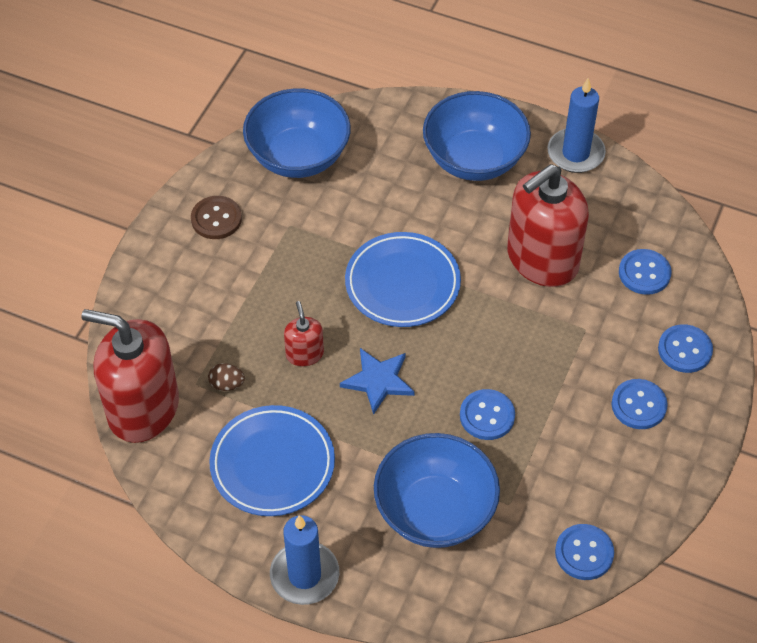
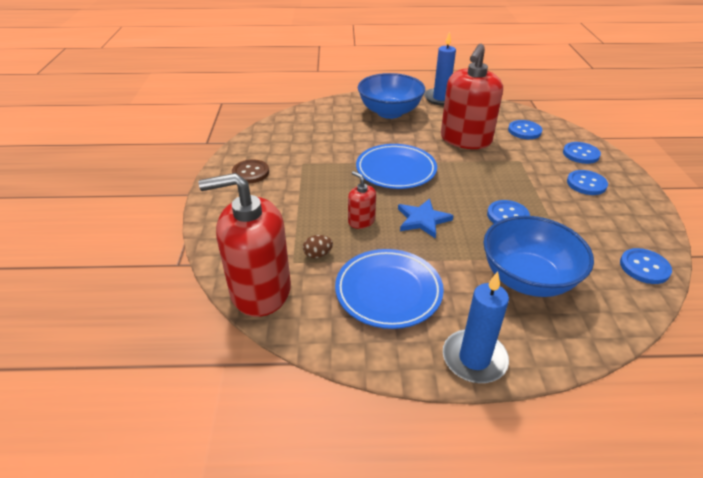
camera: 25 degrees left, 15 degrees down
(298, 156) = (285, 134): blue bowl -> none

